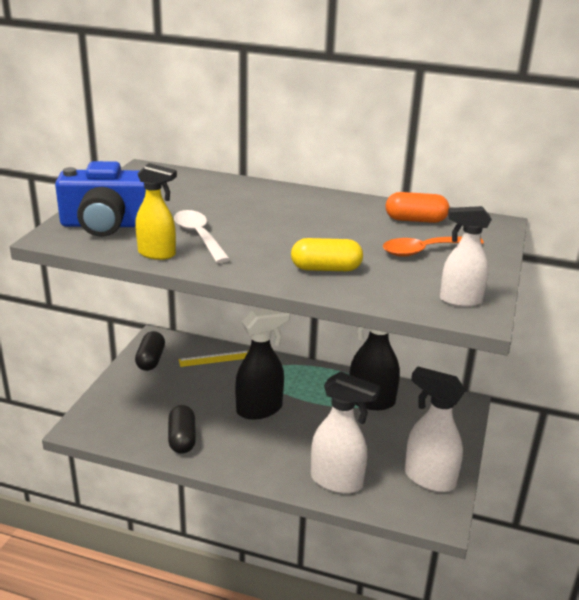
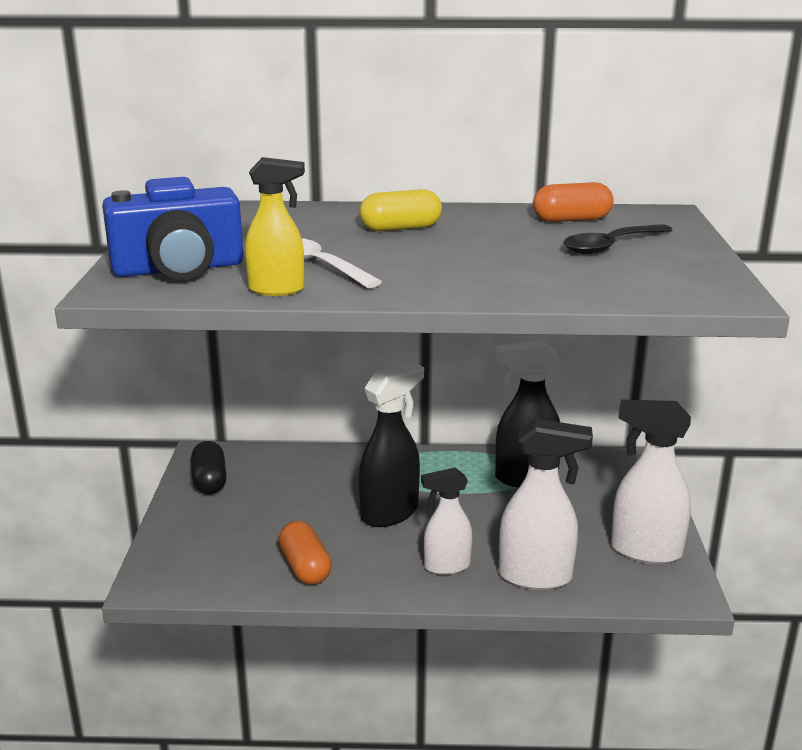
camera: 15 degrees left, 5 degrees down
(182, 439) = (305, 567): black capsule -> orange capsule
(215, 358) = (297, 465): yellow ruler -> none
(326, 269) = (510, 277): yellow capsule -> yellow capsule (400, 228)
(425, 250) = (610, 246): orange spoon -> black spoon
(460, 300) = (696, 287): white spray bottle -> white spray bottle (446, 566)

